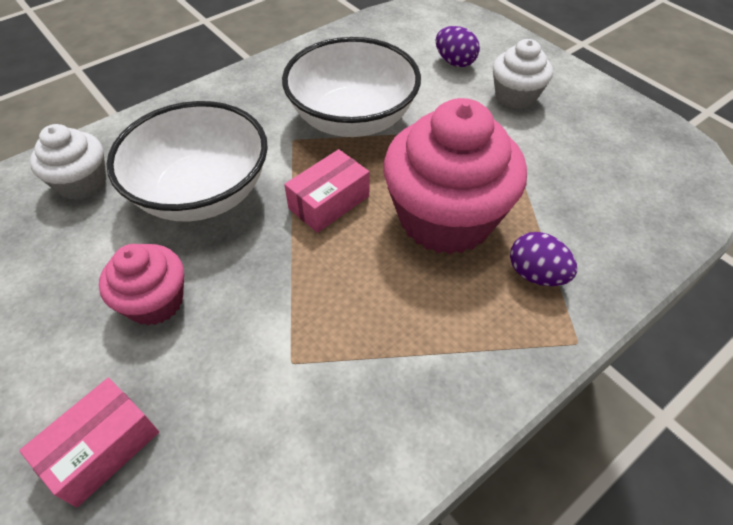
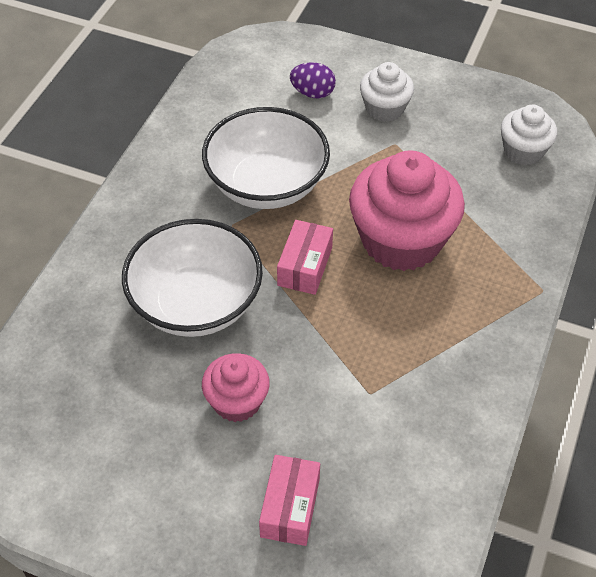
camera: 30 degrees left, 0 degrees up
(82, 183) = (83, 341): white cupcake -> white cupcake (523, 151)
(536, 274) = (490, 255): purple egg -> none

